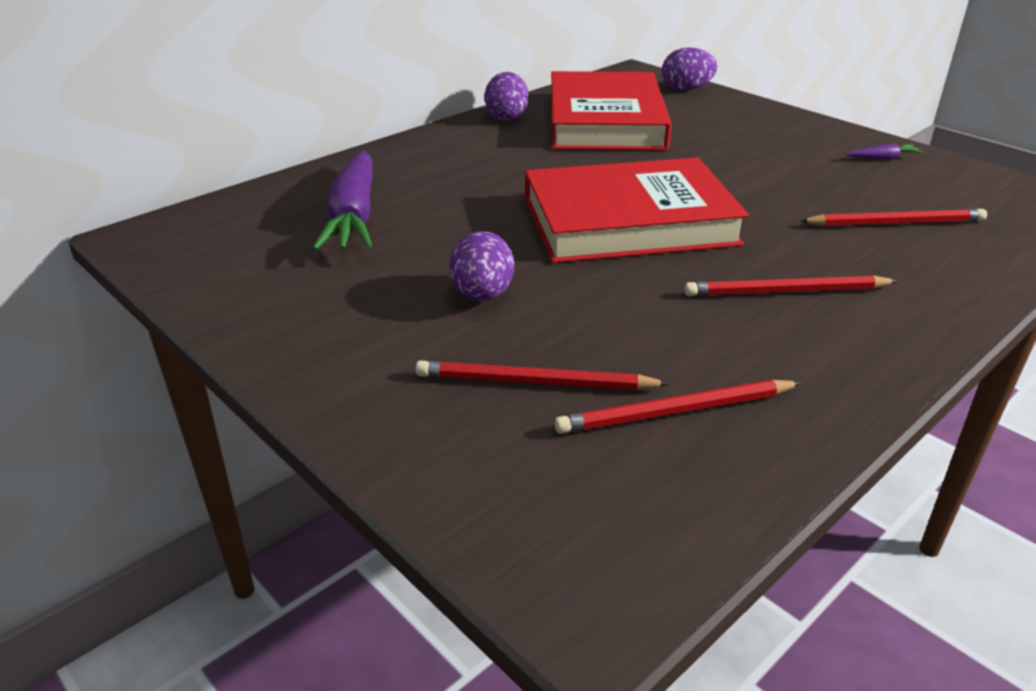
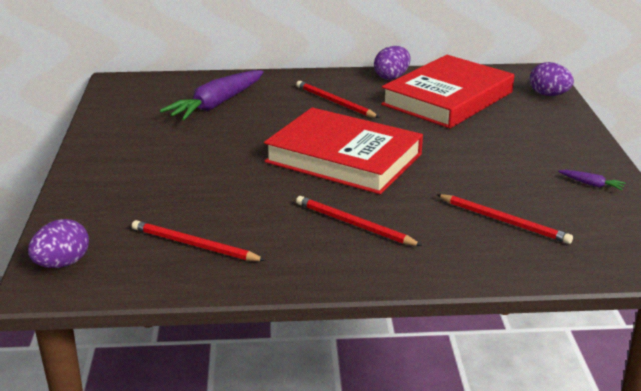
camera: 40 degrees right, 5 degrees down
(482, 295) = (206, 163): purple egg -> purple egg (62, 264)
(534, 382) = (161, 207): red pencil -> red pencil (335, 102)

